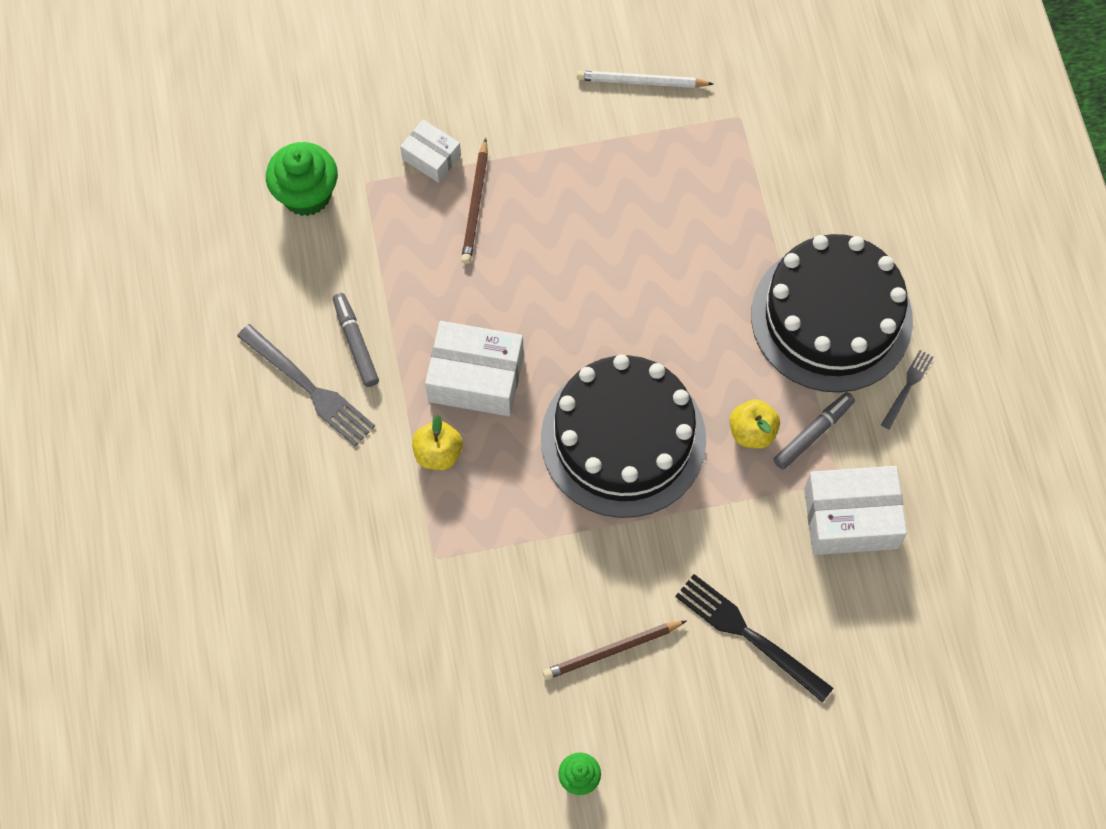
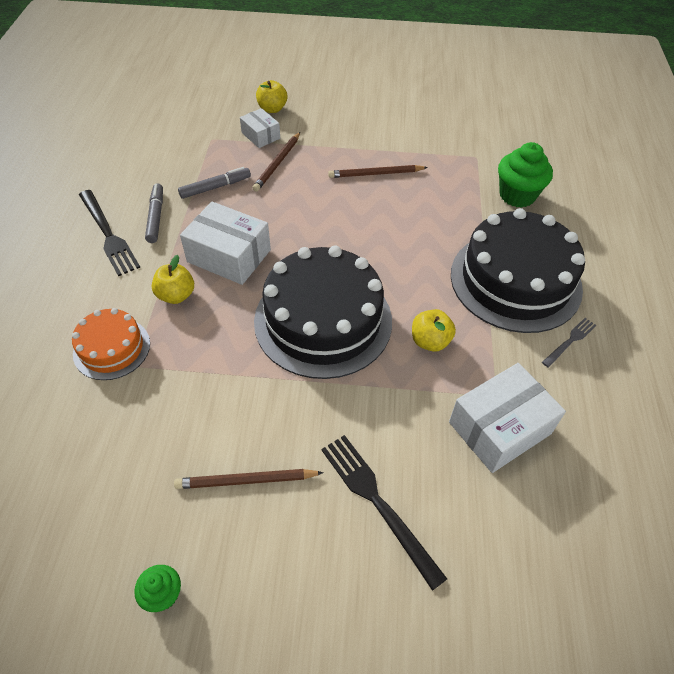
camera: 15 degrees right, 15 degrees down
(306, 194) = (171, 137): green cupcake -> green cupcake (517, 195)
(309, 388) = (108, 234): grey fork -> black fork
(398, 544) = (112, 348): none -> orange cake
(426, 98) = (272, 109): none -> yellow apple
(614, 187) = (376, 174): none -> brown pencil
(641, 82) = (414, 128): white pencil -> none
(813, 433) = (481, 355): grey marker -> grey marker (215, 187)
(851, 518) = (500, 428): white box -> white box turned 45 degrees counterclockwise

